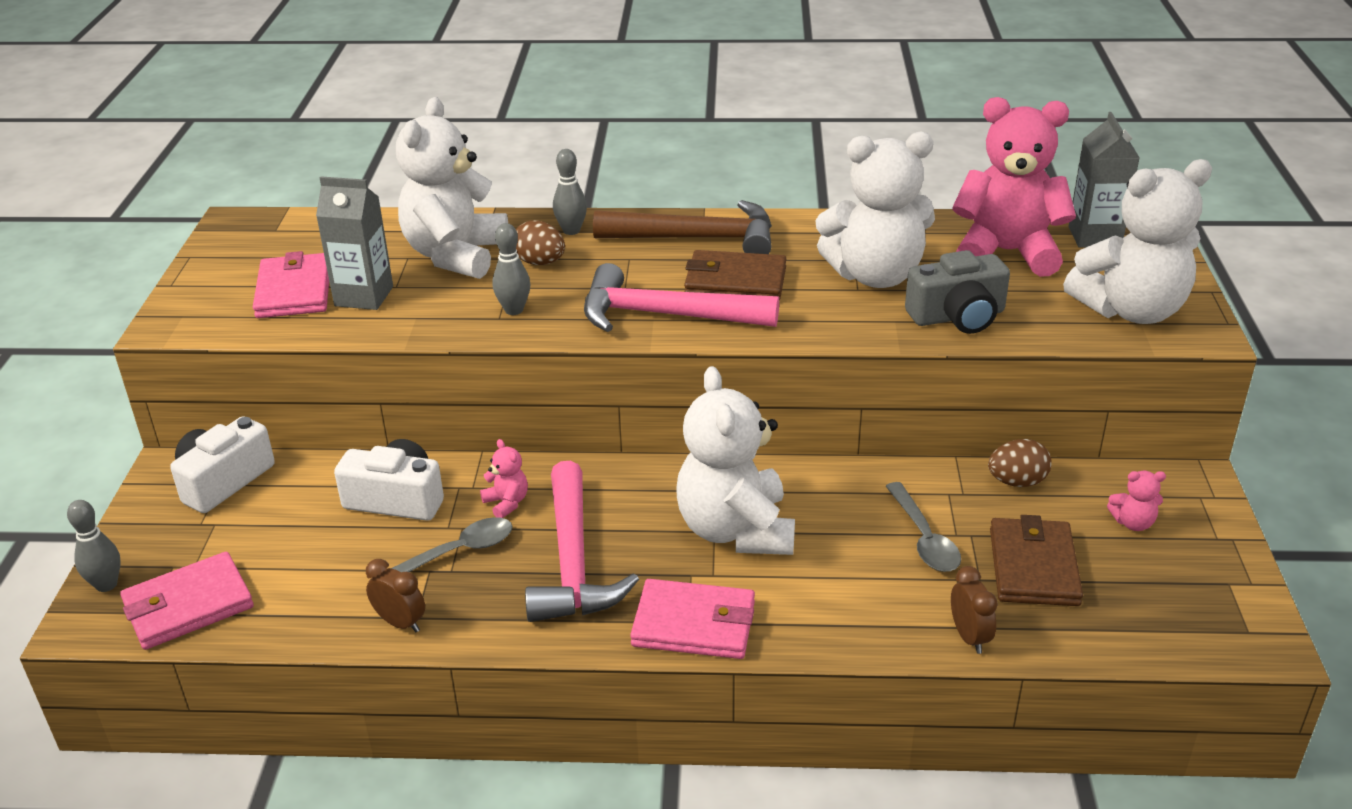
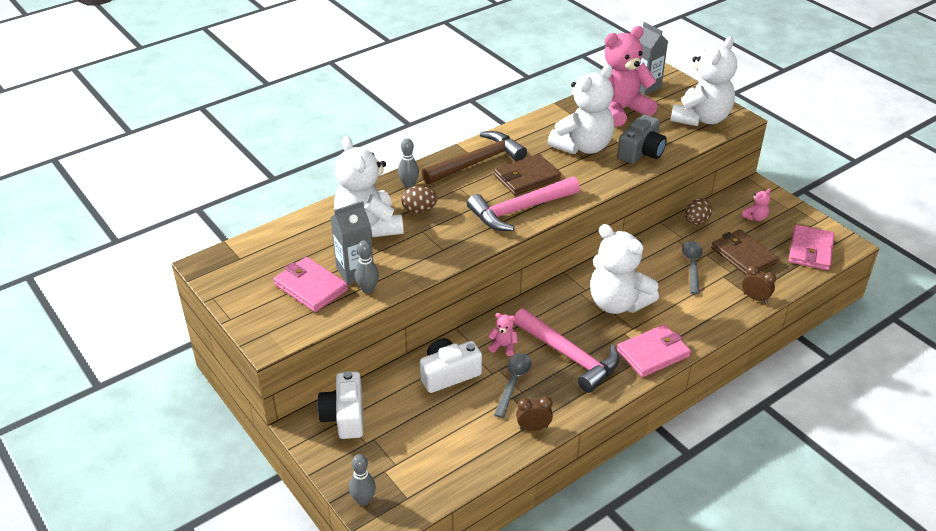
camera: 40 degrees left, 5 degrees up
(188, 605) = (422, 483): pink wallet -> pink wallet (810, 250)
(514, 310) = (444, 242): grey bowling pin -> grey bowling pin (368, 289)
(924, 538) = (692, 265): grey spoon -> grey spoon turned 120 degrees counterclockwise

